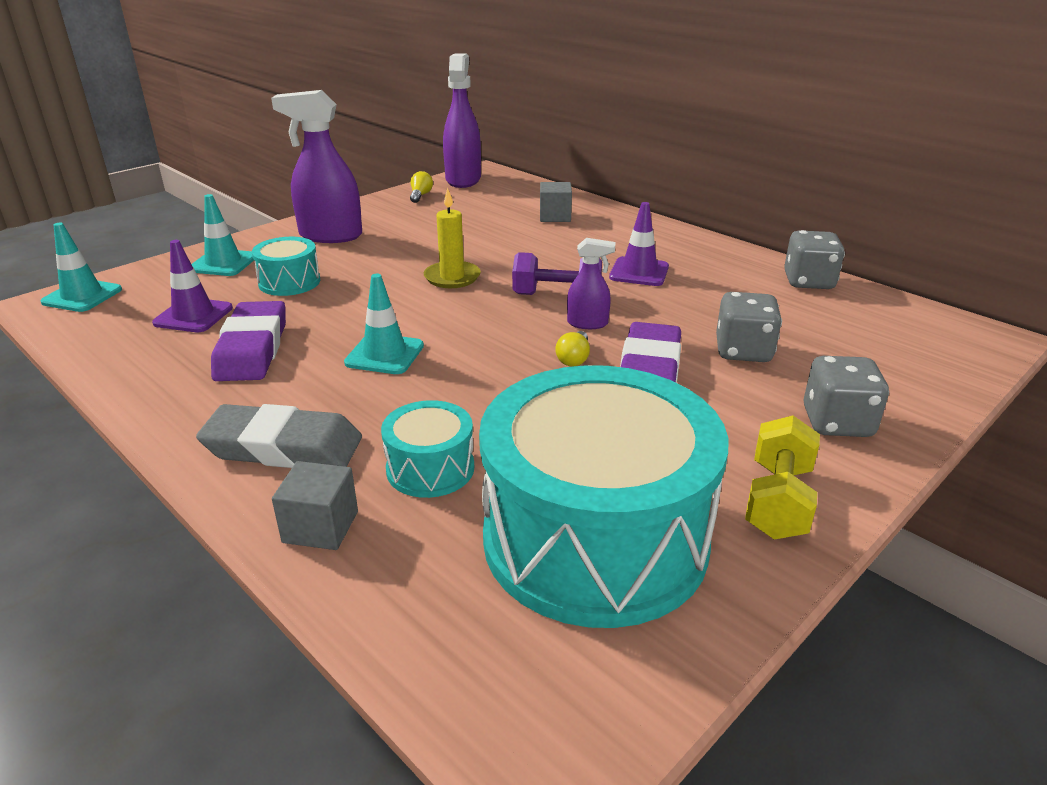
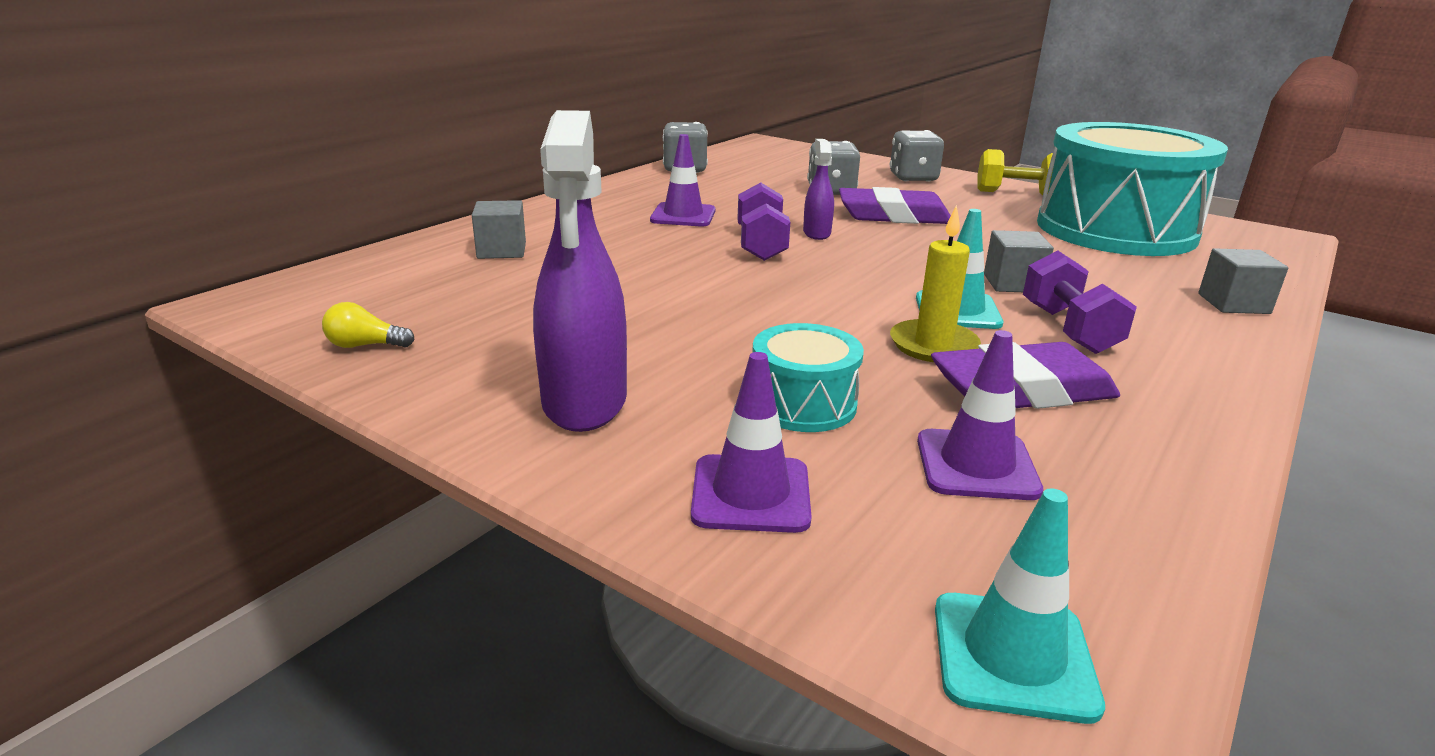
camera: 100 degrees left, 5 degrees down
(223, 263) = (751, 494): turquoise traffic cone -> purple traffic cone
(283, 447) = (1170, 334): grey eraser -> none
(324, 396) = (1068, 329): none -> purple dumbbell
(430, 468) = (1113, 275): turquoise drum -> none
(431, 396) = (1012, 283): none -> grey cube
(452, 277) = (733, 294): yellow candle -> yellow candle (933, 345)
(463, 180) = (281, 317): purple spray bottle -> none
(574, 358) = (890, 237): yellow light bulb -> none

